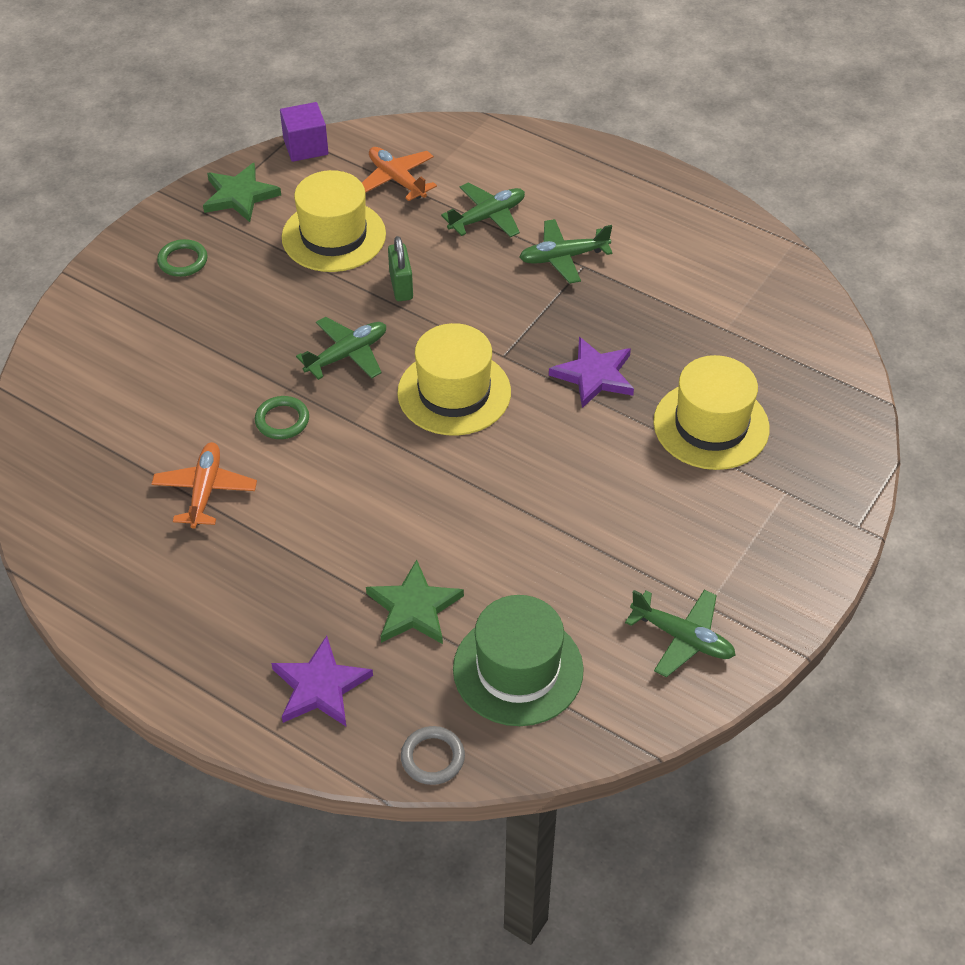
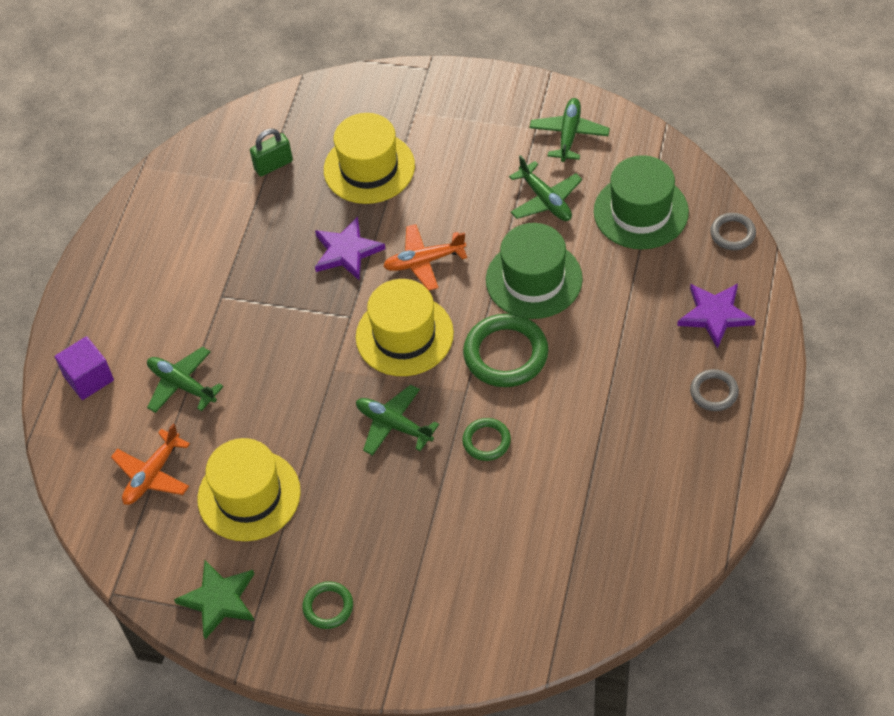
camera: 105 degrees left, 5 degrees up
(205, 490) = (583, 463): orange plane -> orange plane (424, 261)
(216, 642) = (714, 392): none -> grey ring
(305, 147) = (126, 573): purple cube -> purple cube (88, 378)
(380, 469) = (506, 354): none -> green ring
(401, 286) = (295, 417): green padlock -> green padlock (273, 165)
(414, 608) = (622, 286): green star -> none
(469, 526) = (534, 279): none -> green hat
(563, 257) = (216, 313): green plane -> green plane (545, 200)

